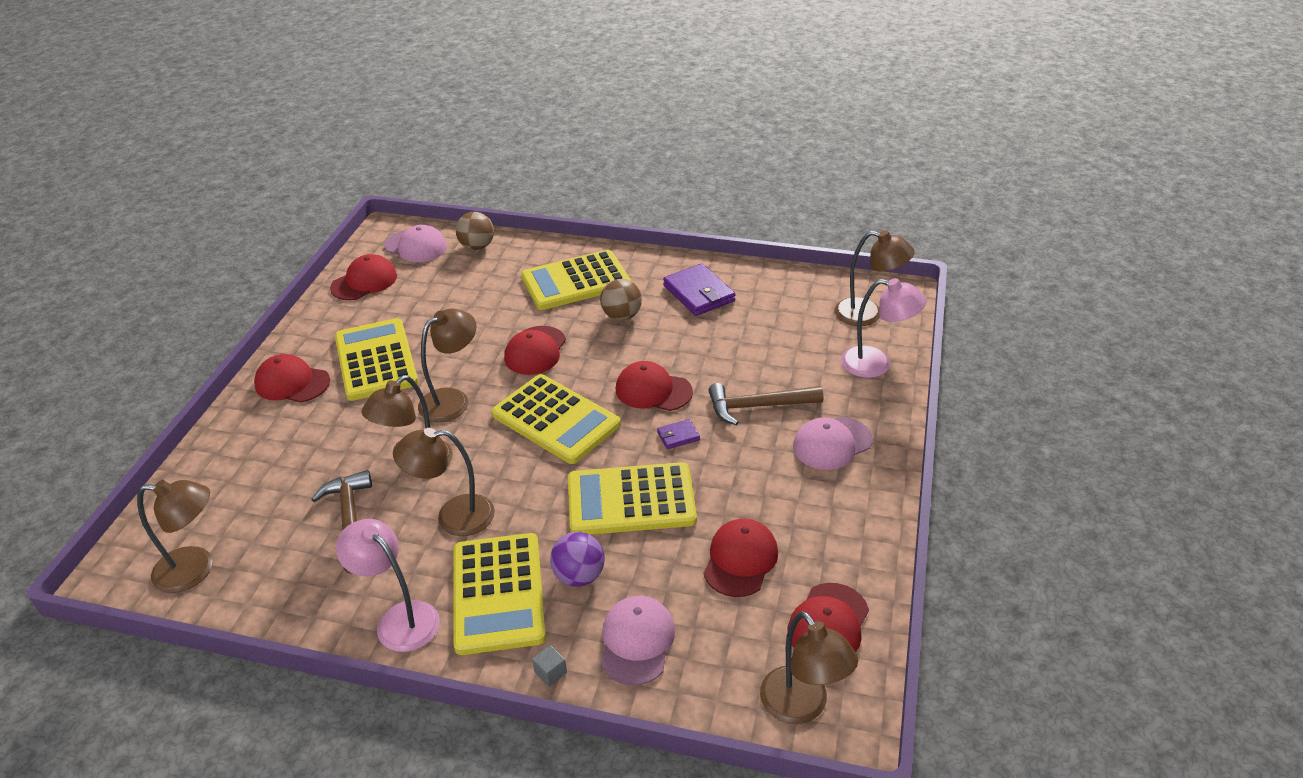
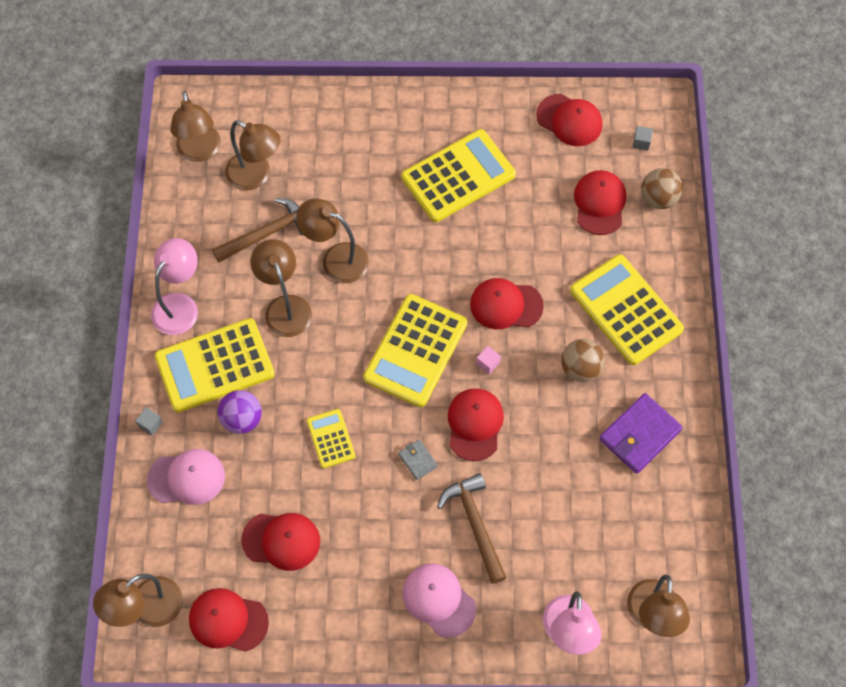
camera: 75 degrees right, 25 degrees up
(292, 383) = (412, 123): red cap -> red cap (599, 203)
(416, 246) = (641, 142): pink cap -> grey cube
(453, 400) = (421, 258): brown lamp -> brown lamp (256, 176)
(591, 372) = (487, 363): none -> pink cube
(631, 500) = (331, 438): yellow calculator -> yellow calculator, size x0.51
(678, 436) = (417, 460): purple wallet -> grey wallet

